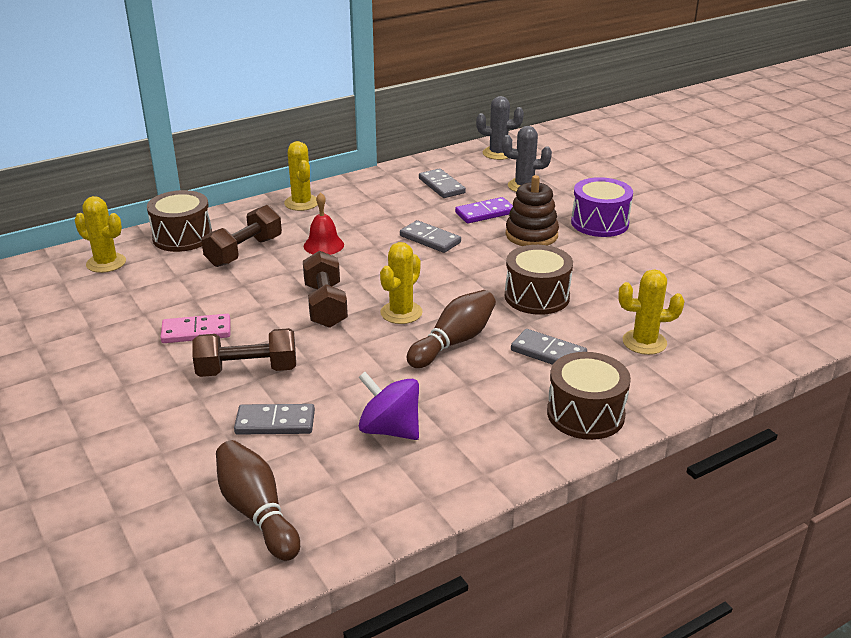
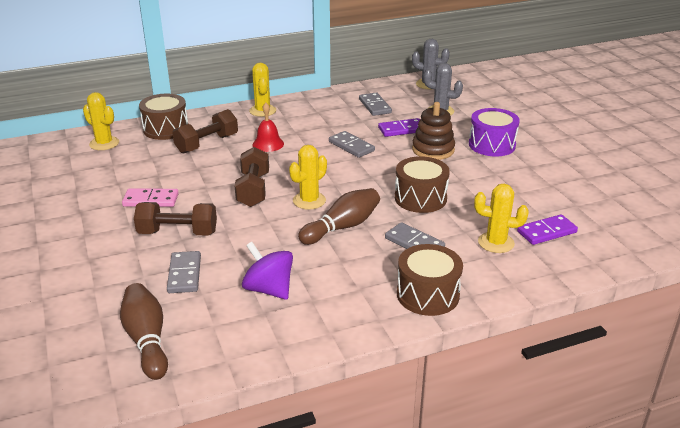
camera: 10 degrees right, 0 degrees up
(275, 423) = (184, 274): grey domino -> grey domino turned 75 degrees clockwise
(698, 323) = (546, 232): none -> purple domino

